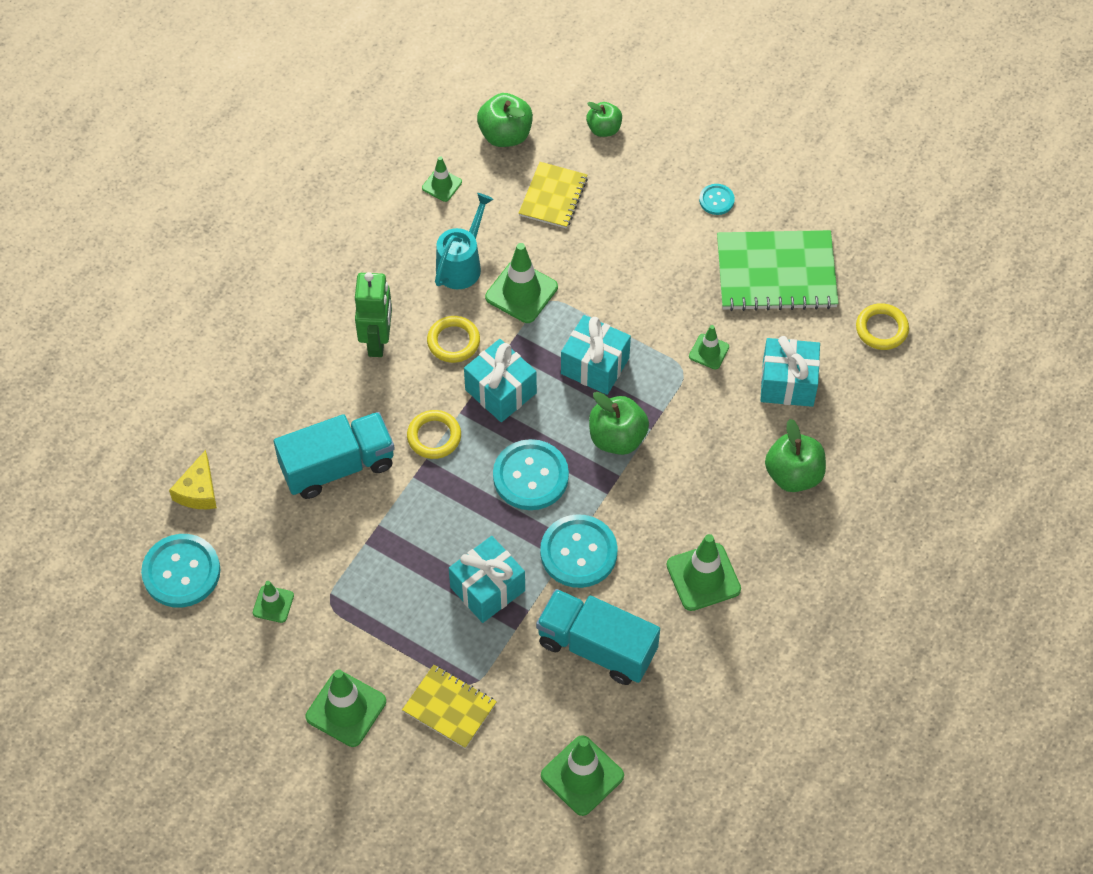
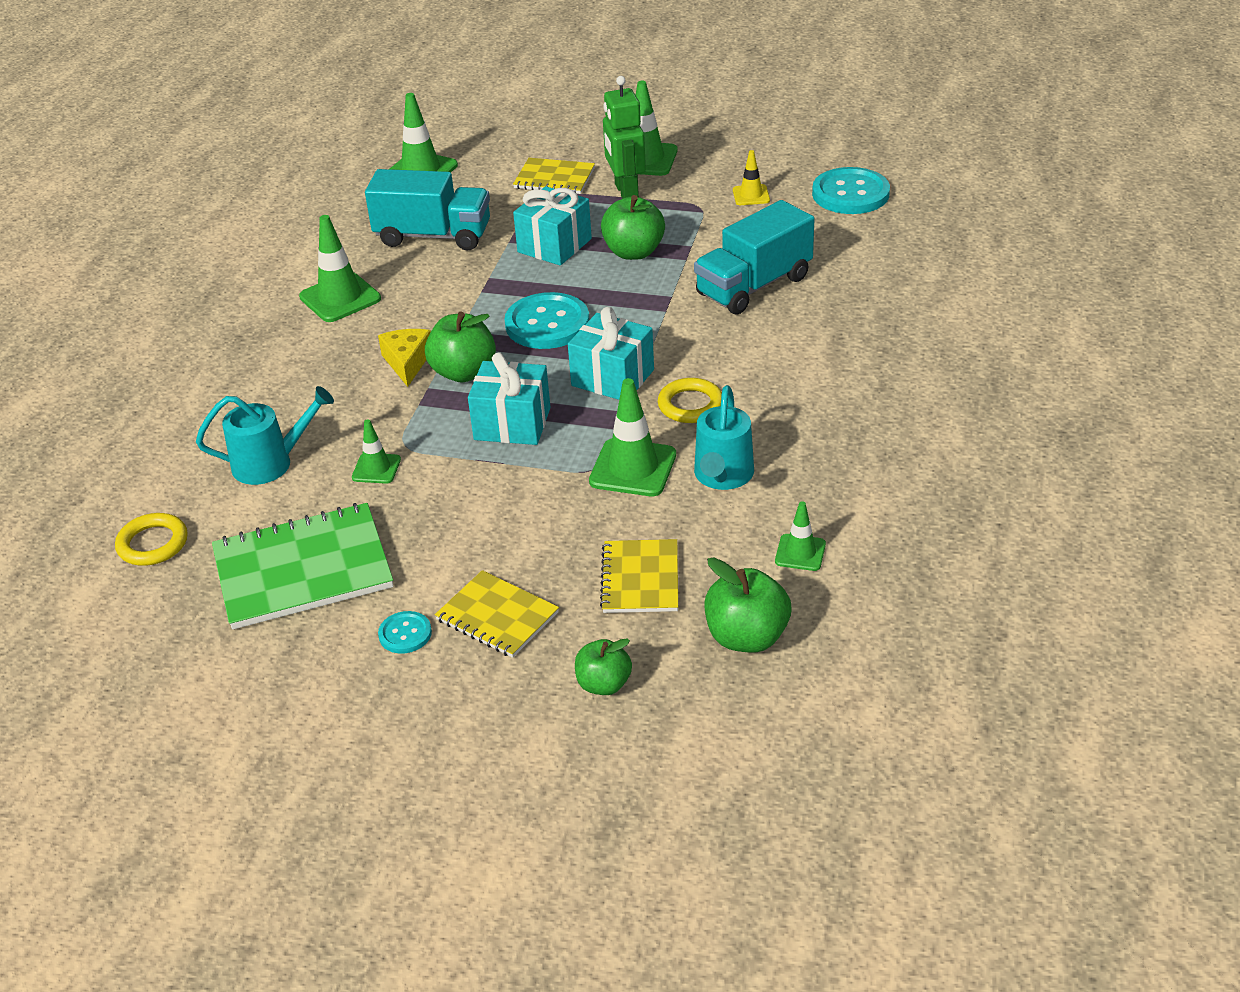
camera: 165 degrees right, 20 degrees down
(198, 491) = (879, 241): yellow cheese -> yellow cheese (407, 362)
(273, 604) = (751, 195): green traffic cone -> yellow traffic cone
(377, 341) = (779, 385): green robot -> green robot (626, 192)
(434, 436) = (667, 328): yellow ring -> none
(578, 552) = (474, 286): turquoise button -> none
(654, 196) = (497, 616): none -> yellow notebook
(788, 383) = (271, 463): turquoise gift -> turquoise watering can
(793, 475) = (254, 389): green apple -> green apple (634, 252)

